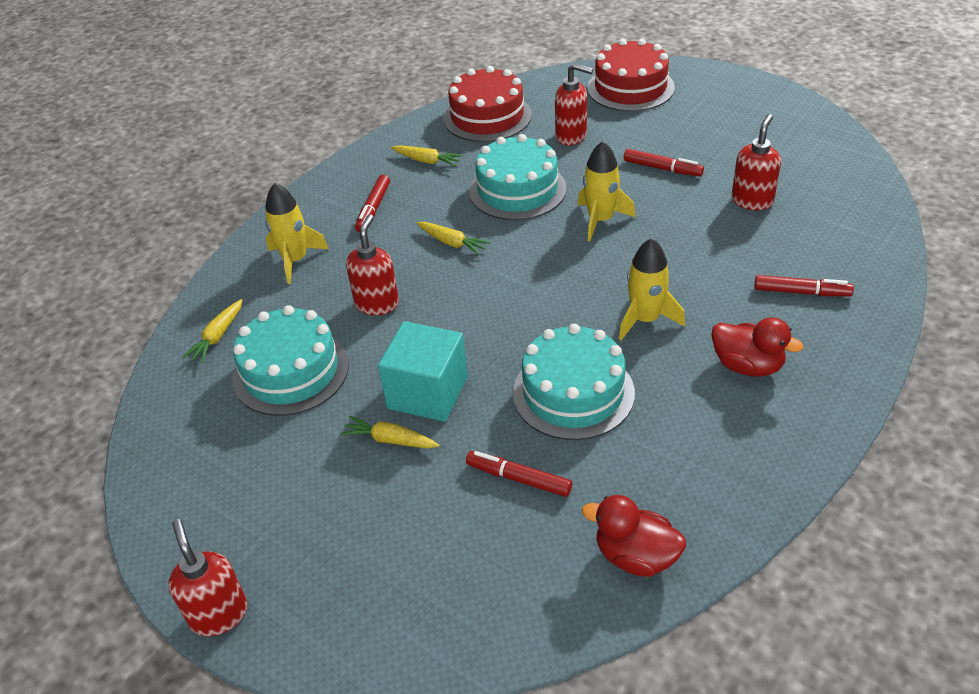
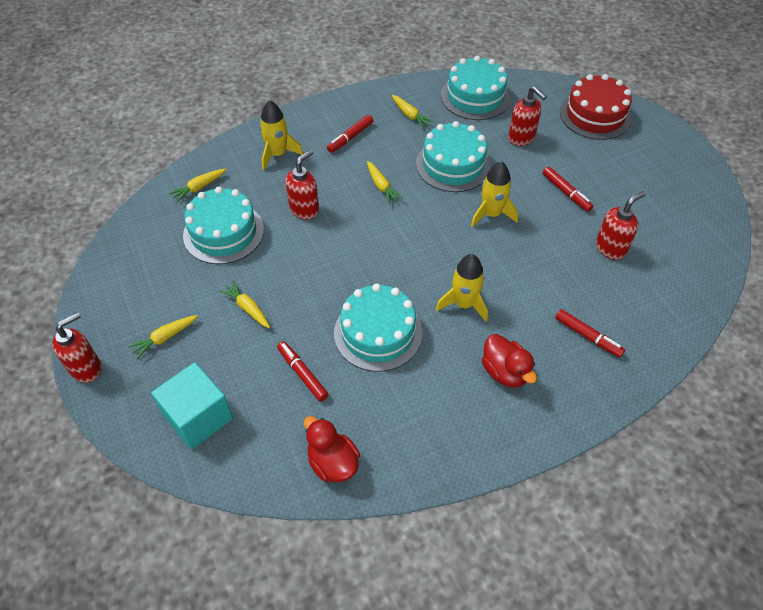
camera: 25 degrees right, 10 degrees up
(219, 614) = (86, 368): red soap dispenser -> red soap dispenser turned 45 degrees clockwise
(305, 524) = (165, 338): none -> yellow carrot
(427, 392) = (291, 287): turquoise cube -> turquoise cube (198, 417)
(487, 117) = (475, 97): red cake -> turquoise cake

